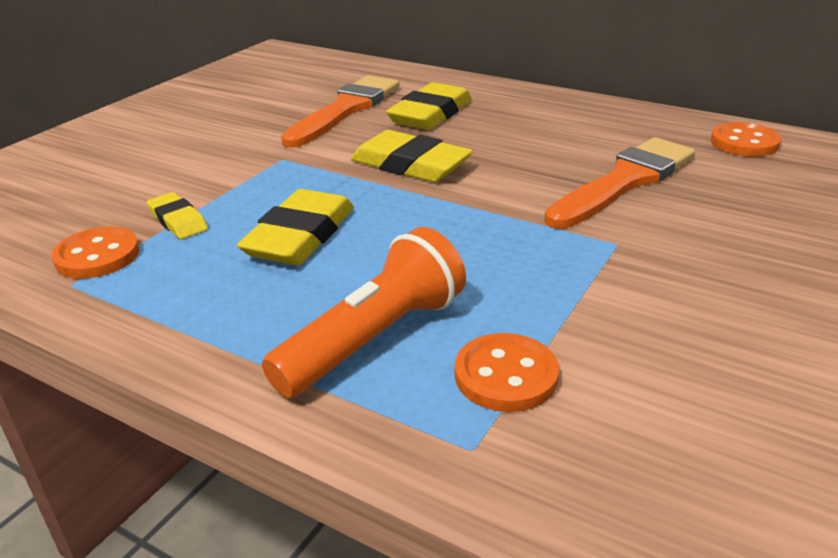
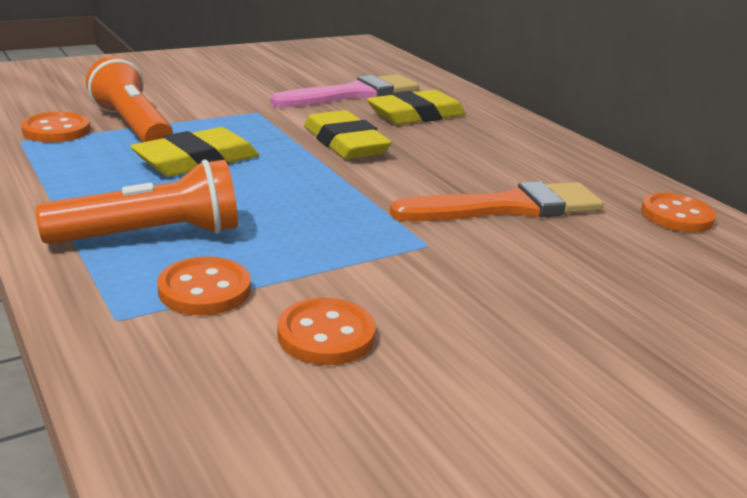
camera: 25 degrees right, 5 degrees down
(178, 220) = (132, 126): yellow eraser -> orange flashlight
(346, 109) = (353, 94): orange brush -> pink brush
(665, 371) = (326, 335): none -> orange button

